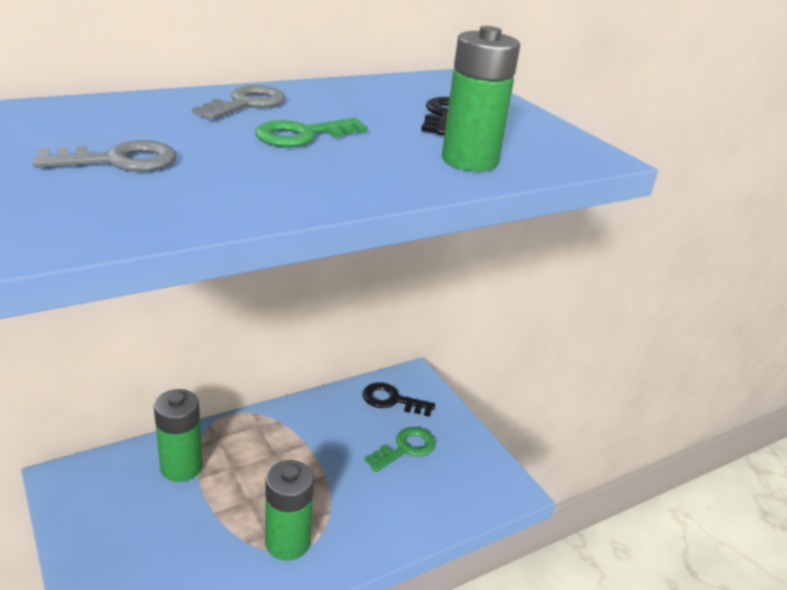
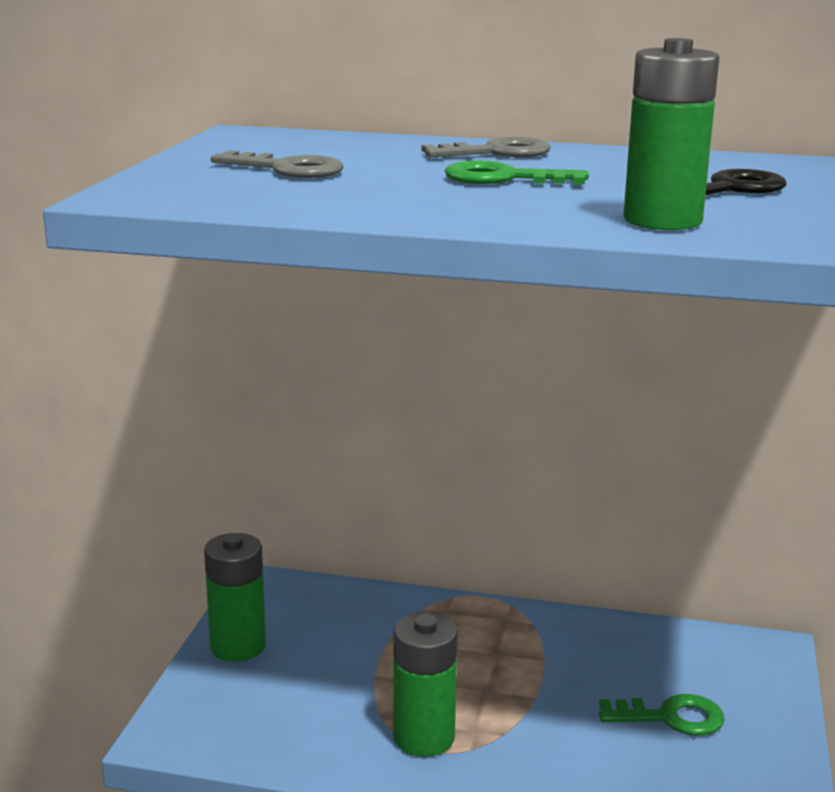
camera: 45 degrees right, 10 degrees down
(181, 467) = (382, 622): green battery -> green battery (238, 646)
(392, 400) = (708, 661): black key -> none

